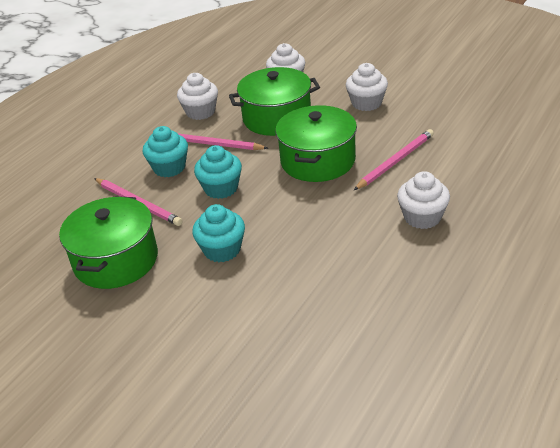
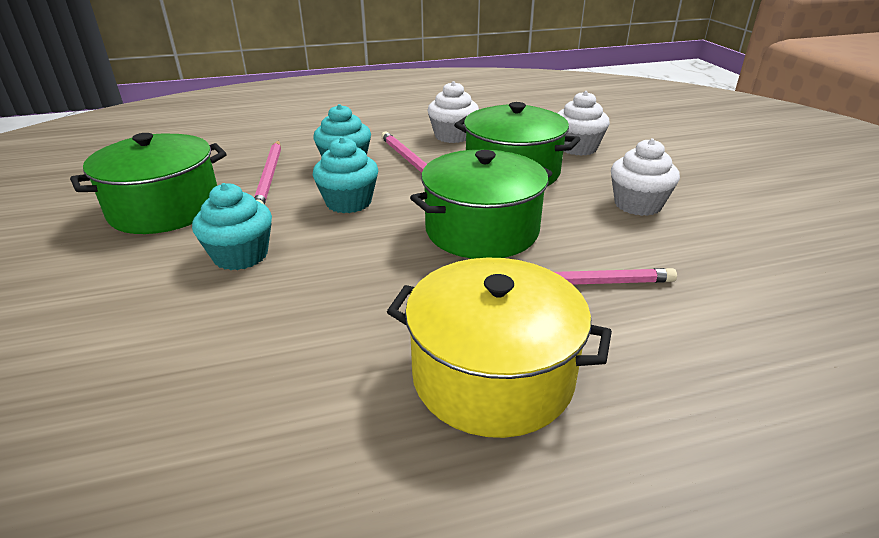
camera: 40 degrees right, 5 degrees down
(422, 217) = (493, 375): white cupcake -> yellow pot

